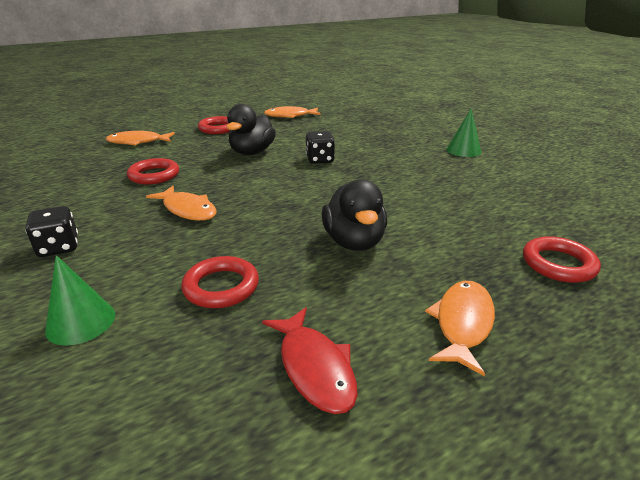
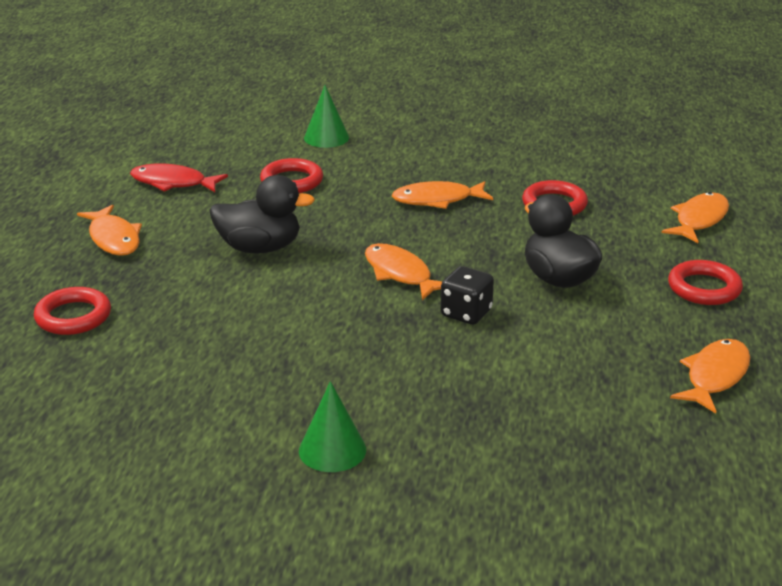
camera: 130 degrees right, 0 degrees up
(58, 247) = (441, 143): black dice -> none
(308, 186) = (400, 274): none -> orange fish
(354, 242) = (260, 248): black duck -> black duck turned 150 degrees clockwise

